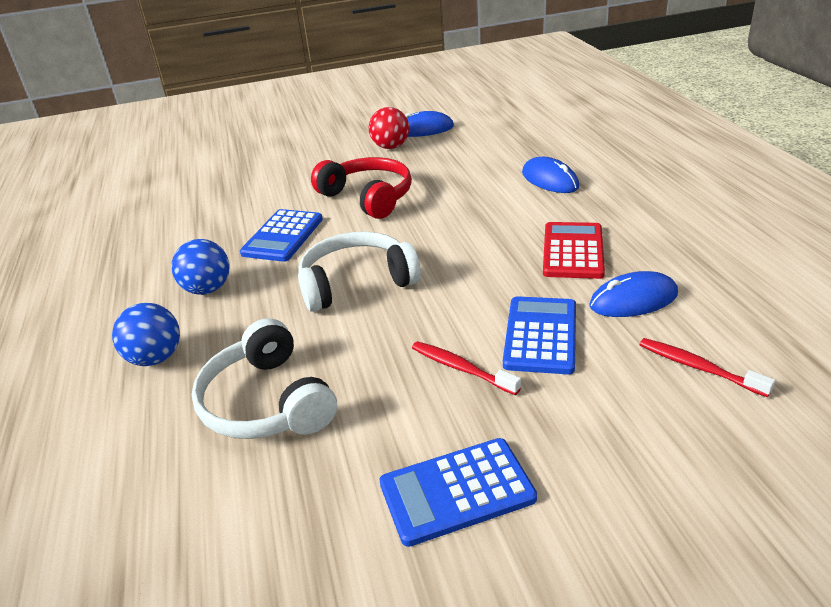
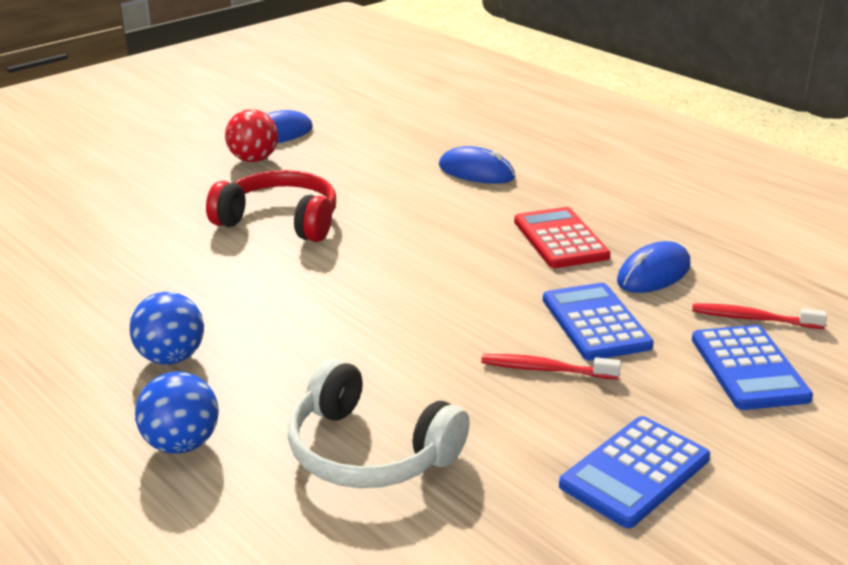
camera: 30 degrees left, 5 degrees down
(283, 236) = (212, 281): blue calculator -> blue calculator (749, 368)
(356, 283) = (355, 313): white headphones -> none

